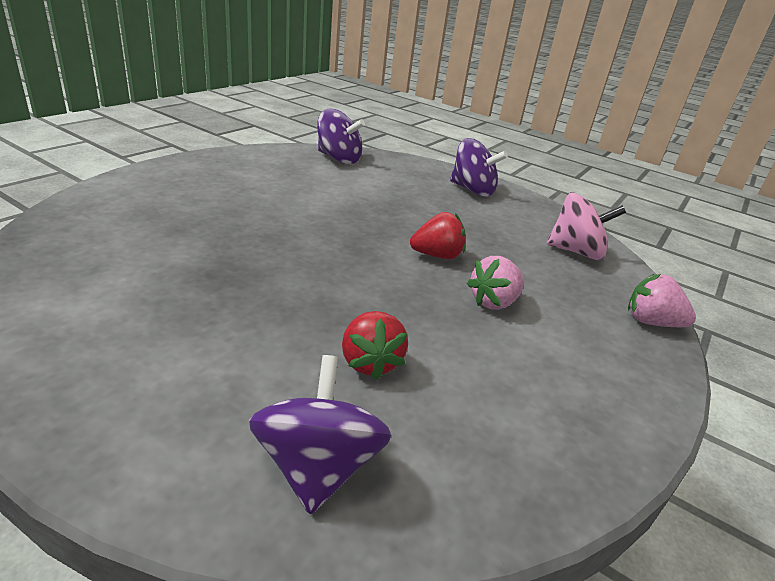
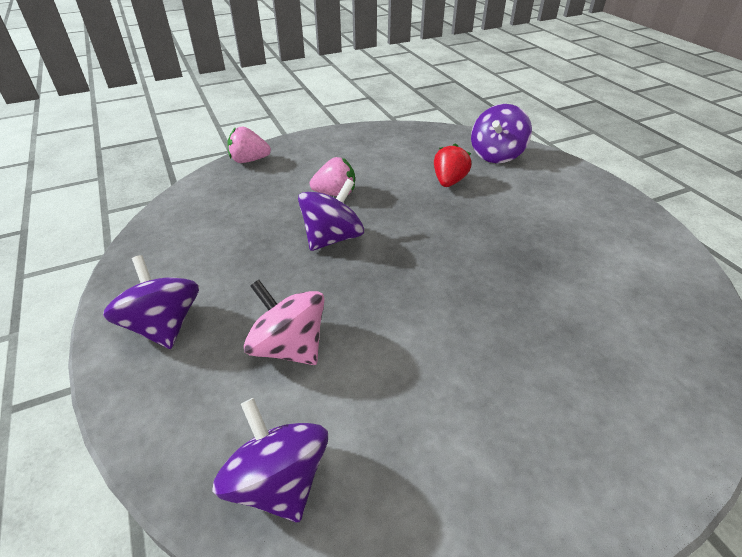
camera: 145 degrees left, 10 degrees up
(437, 255) = (332, 238): red strawberry -> purple spinning top
(576, 252) = (201, 214): pink spinning top -> pink spinning top (289, 346)
(651, 322) = (249, 160): pink strawberry -> pink strawberry turned 120 degrees clockwise

